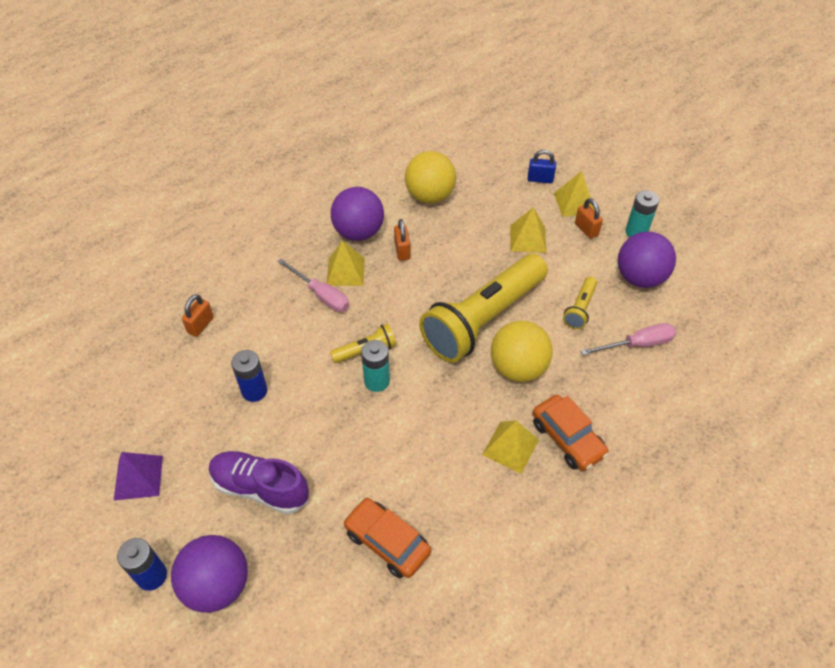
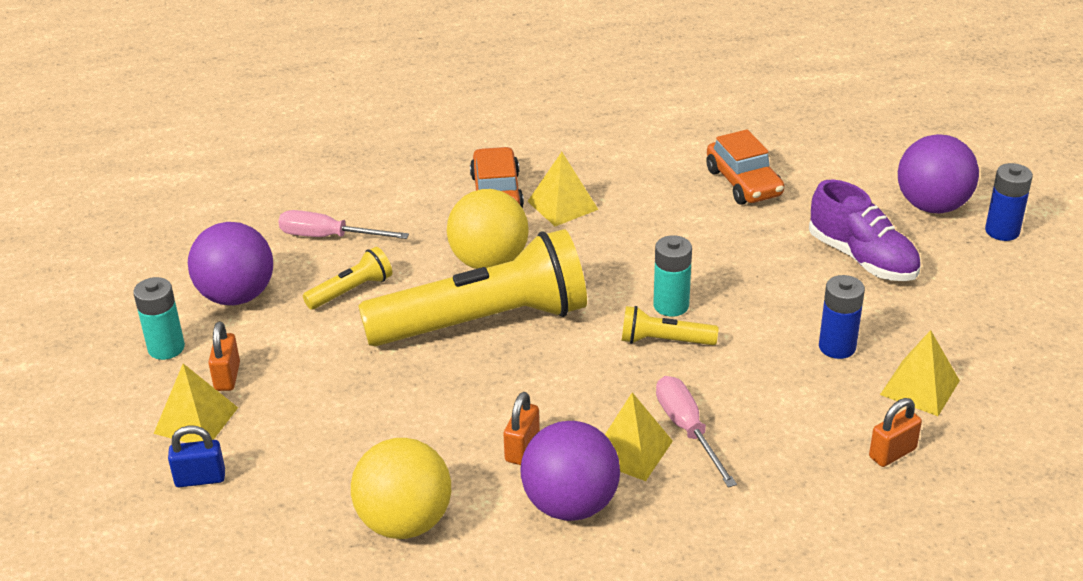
camera: 150 degrees left, 15 degrees down
(138, 477) = (1010, 311): purple pyramid -> none
(528, 239) = (322, 395): yellow pyramid -> yellow pyramid (919, 387)
(540, 179) = (200, 478): blue padlock -> blue padlock turned 45 degrees counterclockwise

